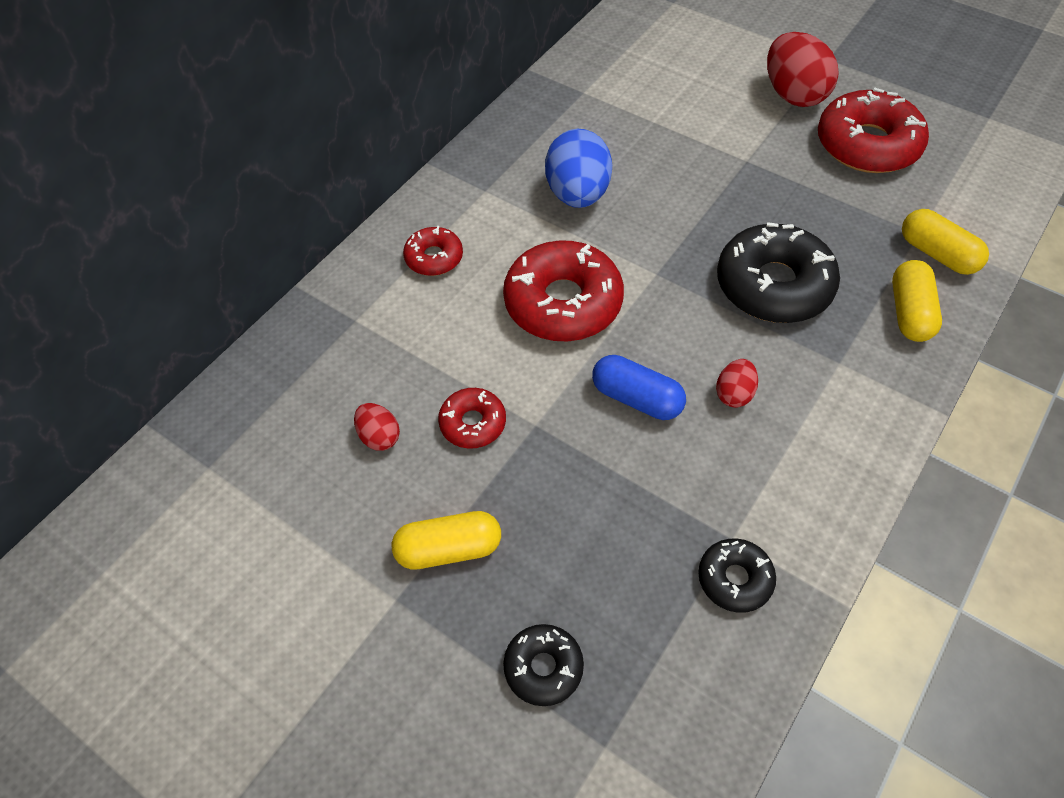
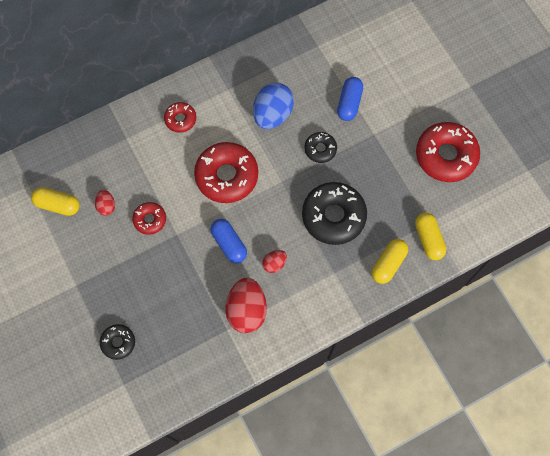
camera: 25 degrees right, 15 degrees up
(449, 549) = (108, 274): yellow capsule -> yellow capsule (58, 204)
(681, 138) = (349, 103): none -> blue capsule
(735, 579) = (216, 347): black donut -> black donut (320, 149)
(793, 95) = (431, 102): red egg -> red egg (246, 310)

